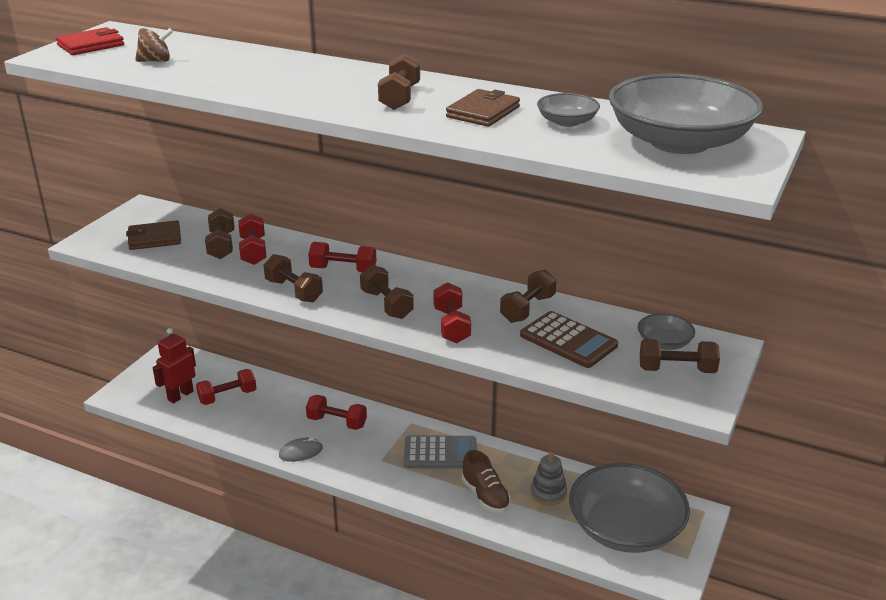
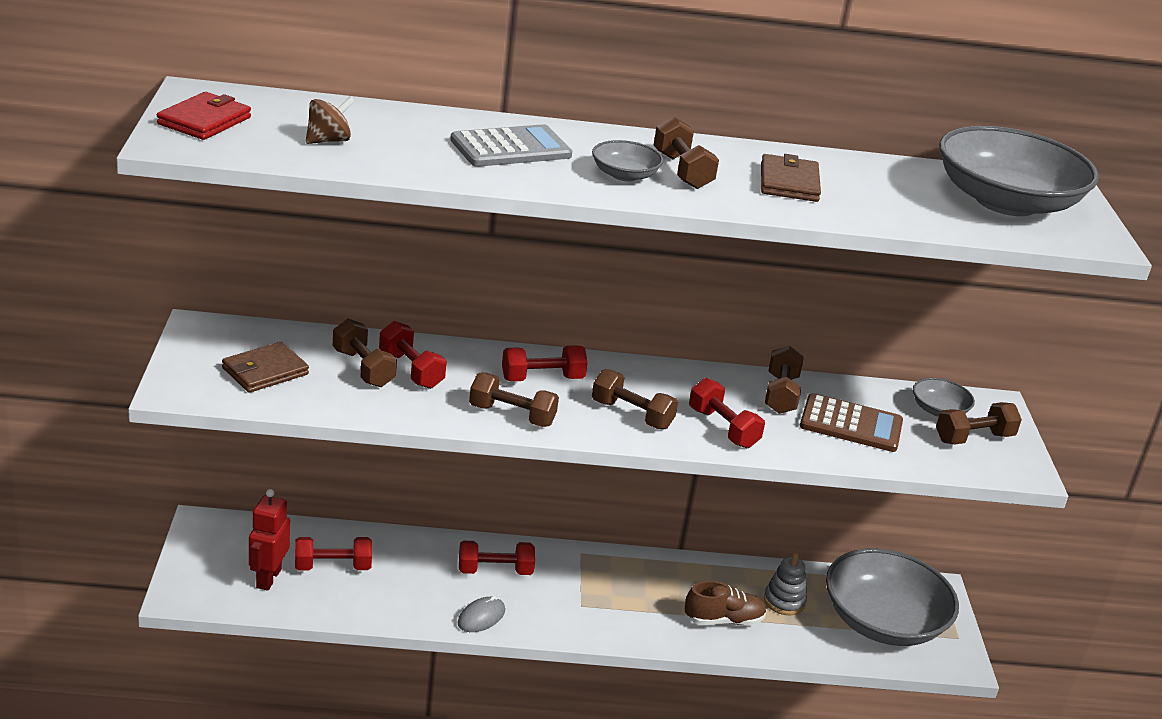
camera: 30 degrees left, 0 degrees up
(227, 396) = (332, 567): red dumbbell -> red dumbbell turned 45 degrees clockwise
(440, 453) = (640, 582): grey calculator -> grey calculator (511, 148)
(485, 496) = (723, 620): brown shoe -> brown shoe turned 45 degrees counterclockwise
(567, 122) = (882, 187): grey bowl -> grey bowl (624, 175)

